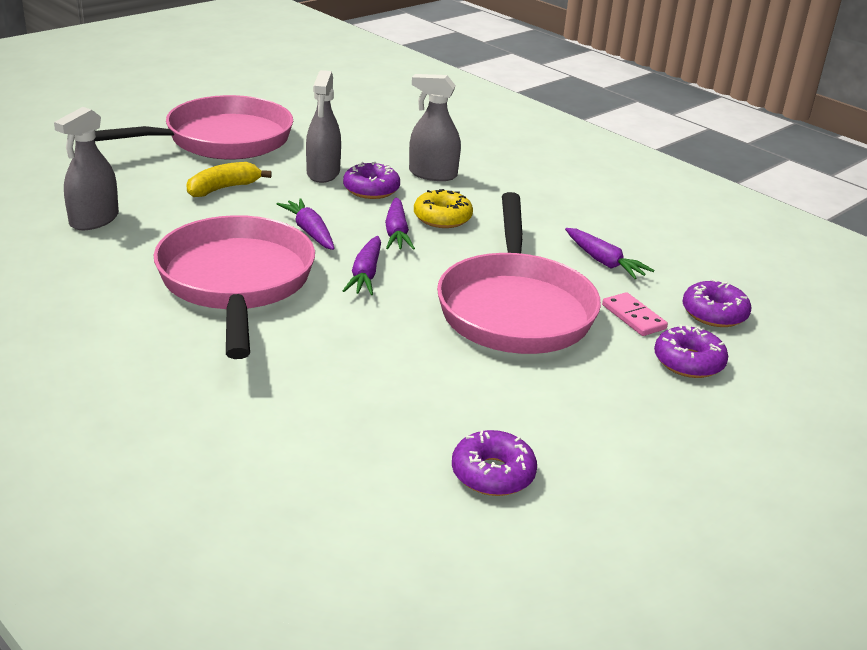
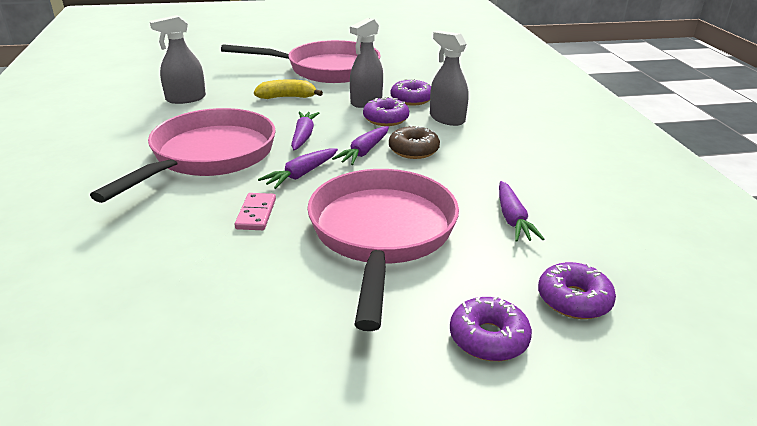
camera: 35 degrees right, 0 degrees up
(442, 218) = (413, 150): yellow donut -> brown donut
(493, 474) = (173, 370): purple donut -> purple donut (411, 99)
(515, 308) = (381, 234): pink pan -> pink pan turned 150 degrees clockwise
(633, 317) = (482, 275): pink domino -> pink domino (256, 214)

